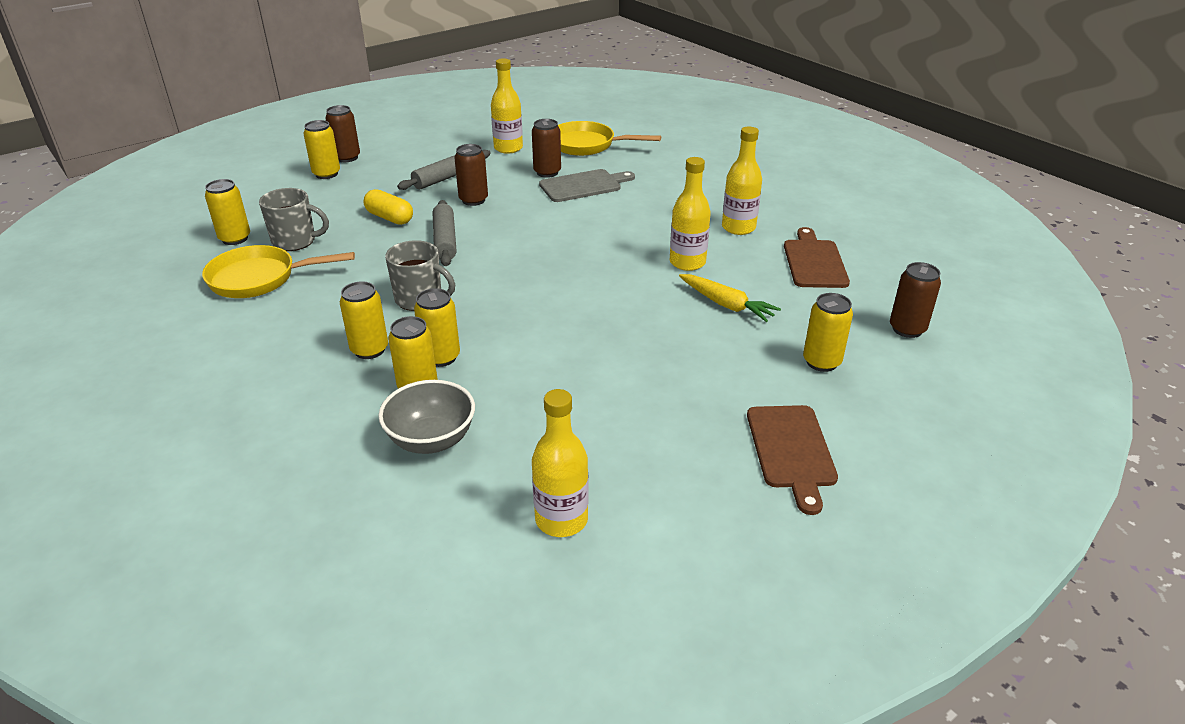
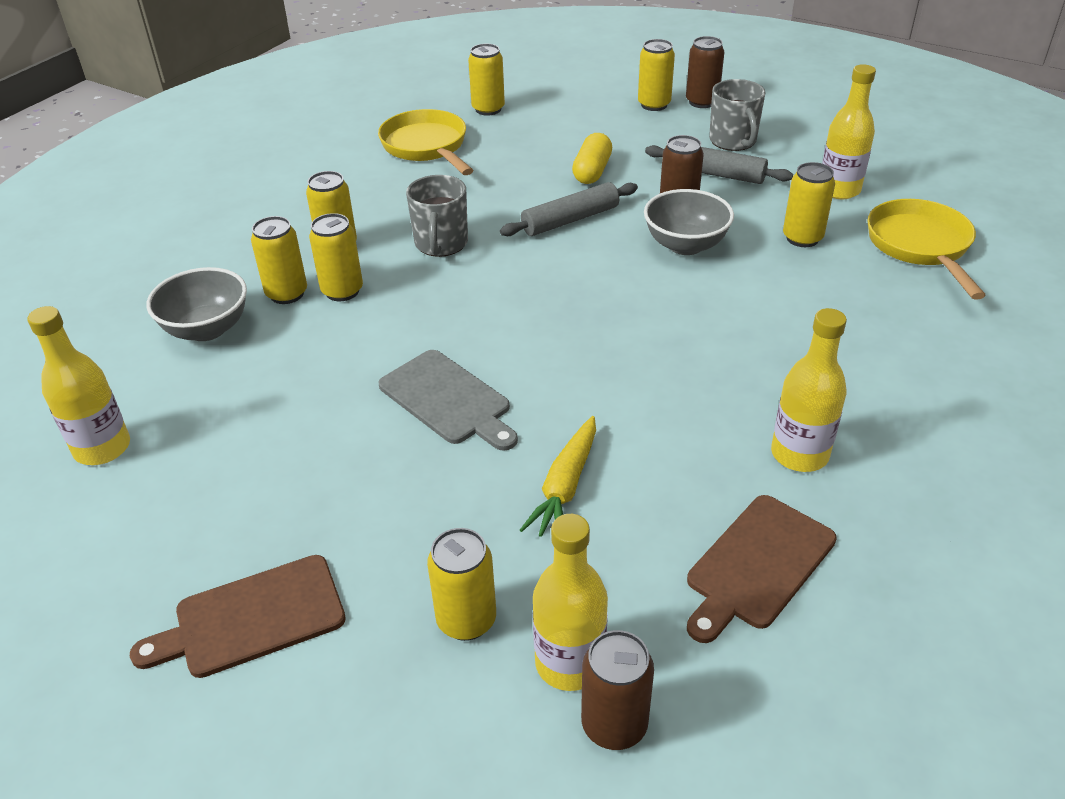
camera: 70 degrees right, 5 degrees up
(295, 241) = (504, 139): grey mug -> grey mug (733, 141)
(518, 208) = (685, 245): none -> grey bowl
(547, 172) = (802, 238): brown can -> yellow can
(583, 186) = (794, 277): grey cutting board -> grey cutting board (448, 400)
(687, 263) = (654, 423): yellow bottle -> yellow bottle (569, 663)
(814, 261) = (757, 565): brown cutting board -> brown cutting board turned 150 degrees clockwise

